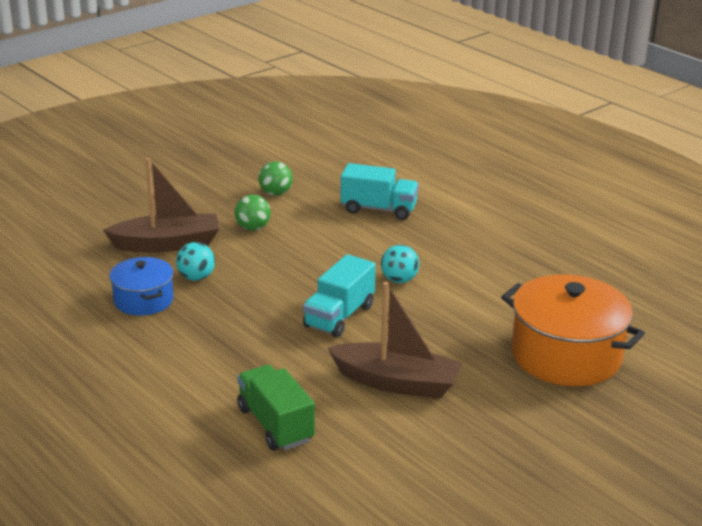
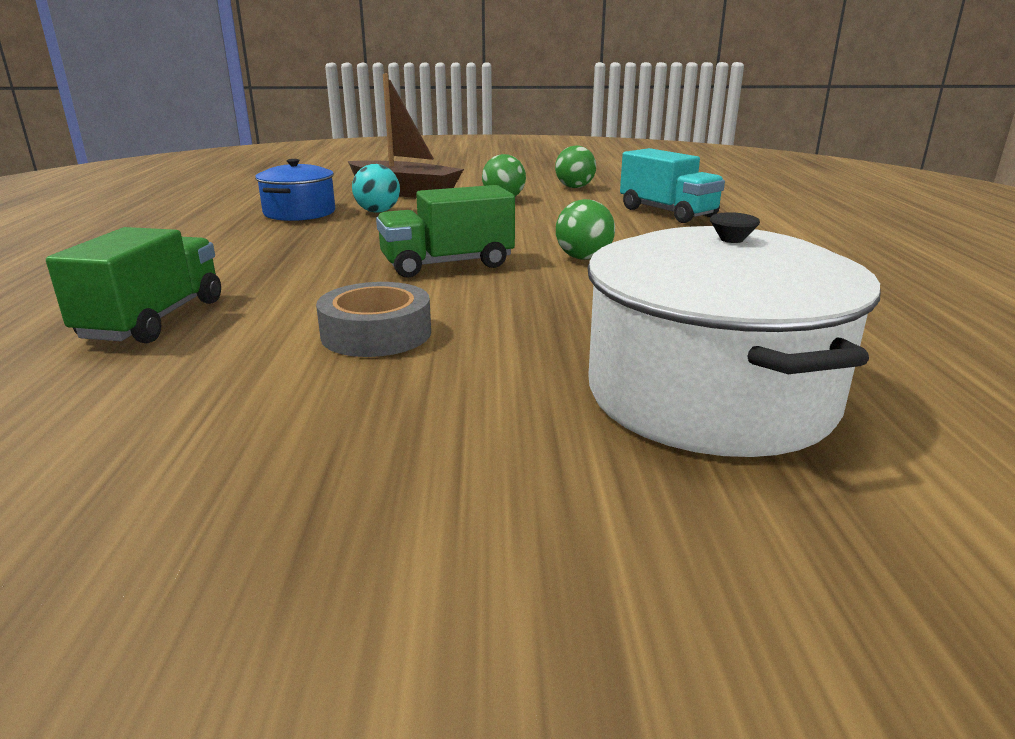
camera: 40 degrees right, 5 degrees down
(339, 316) = (447, 264): turquoise truck -> green truck
(396, 382) = (376, 334): brown boat -> grey tape
(399, 280) = (583, 258): turquoise ball -> green ball
(566, 355) = (709, 395): orange pot -> white pot

